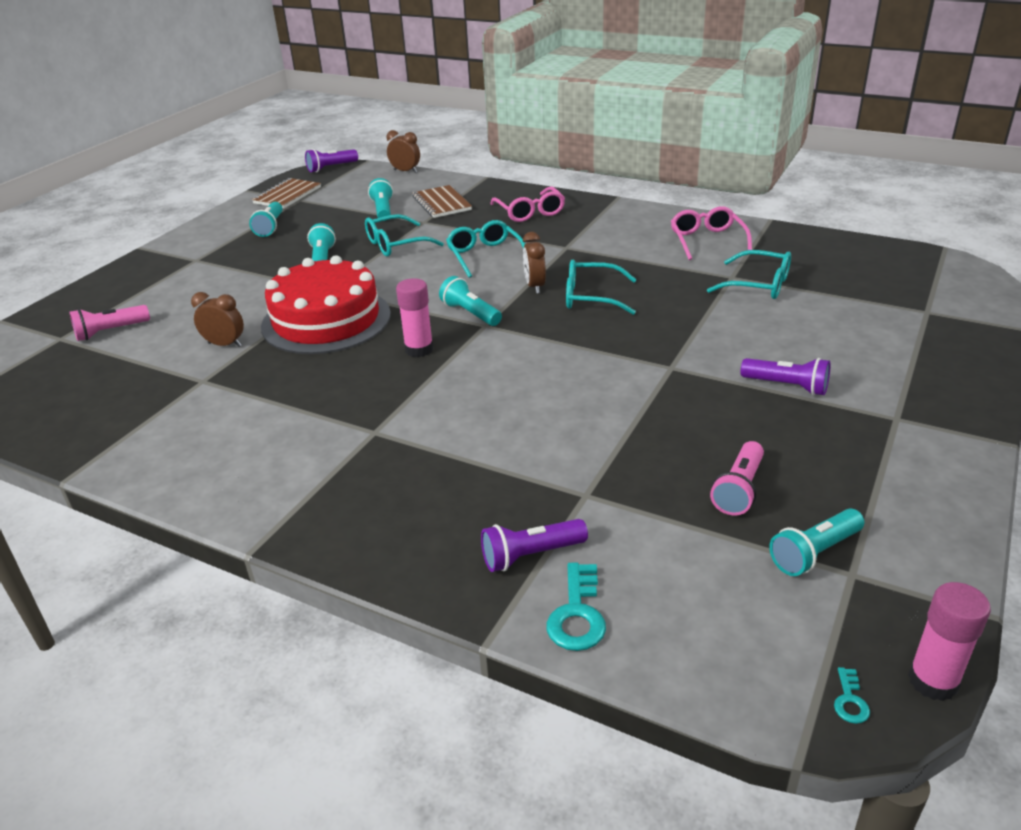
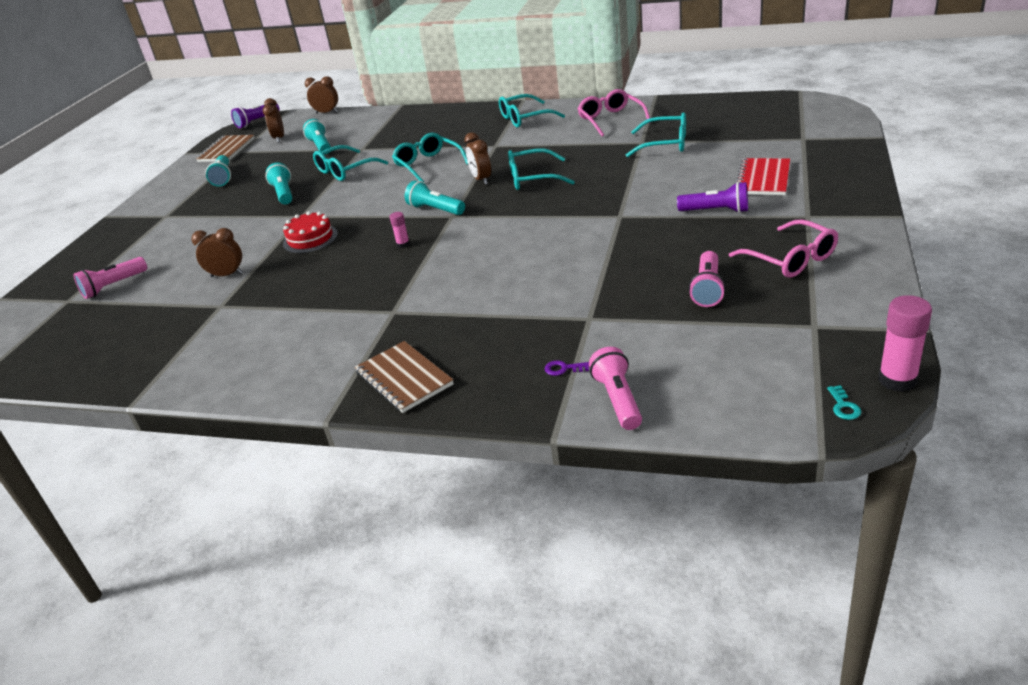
camera: 10 degrees left, 0 degrees up
(326, 320) = (310, 239): red cake -> red cake, size x0.48
(345, 192) = (279, 138): none -> brown clock
(419, 349) = (403, 244): pink glue stick -> pink glue stick, size x0.54
(441, 203) = (371, 132): brown notebook -> brown notebook (404, 378)
(530, 212) = (452, 125): pink glasses -> pink glasses (791, 259)
(531, 555) = (563, 369): purple flashlight -> purple key
(577, 614) = (618, 399): turquoise key -> pink flashlight
(611, 220) = (524, 118): none -> turquoise glasses
(814, 553) = (781, 318): turquoise flashlight -> none
(859, 355) = (763, 179): none -> red notebook

